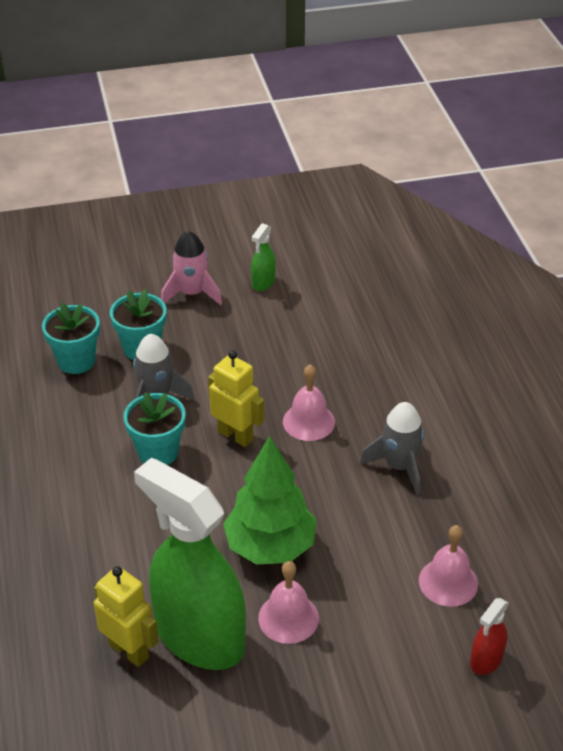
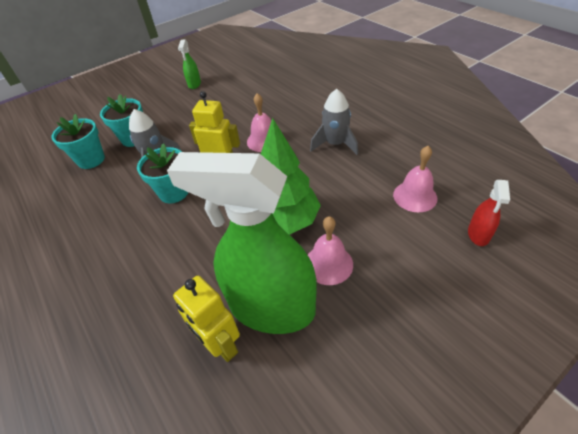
camera: 20 degrees left, 5 degrees up
(129, 650) = (221, 345): yellow robot -> yellow robot turned 150 degrees counterclockwise
(192, 293) = (153, 102): pink rocket -> none

